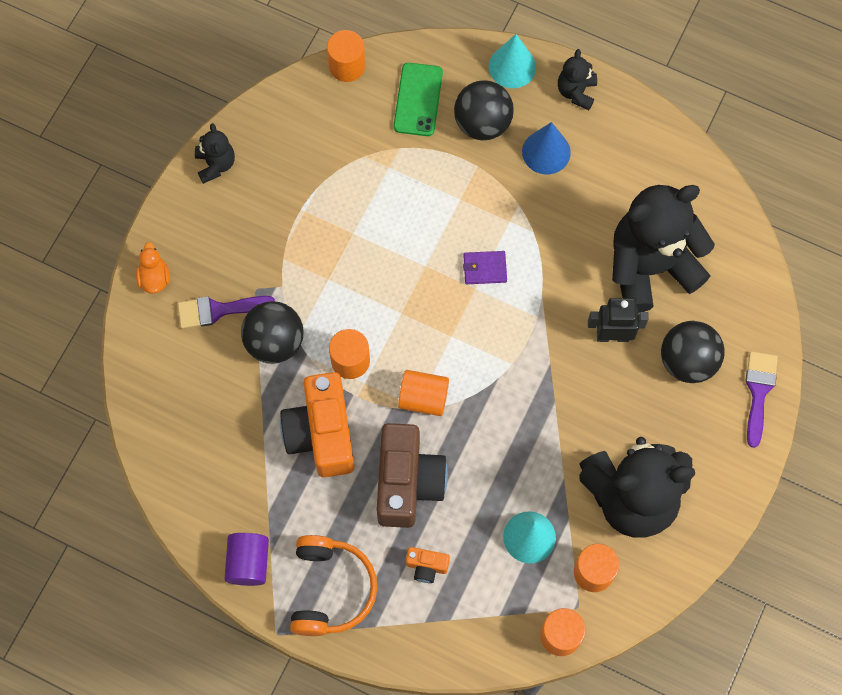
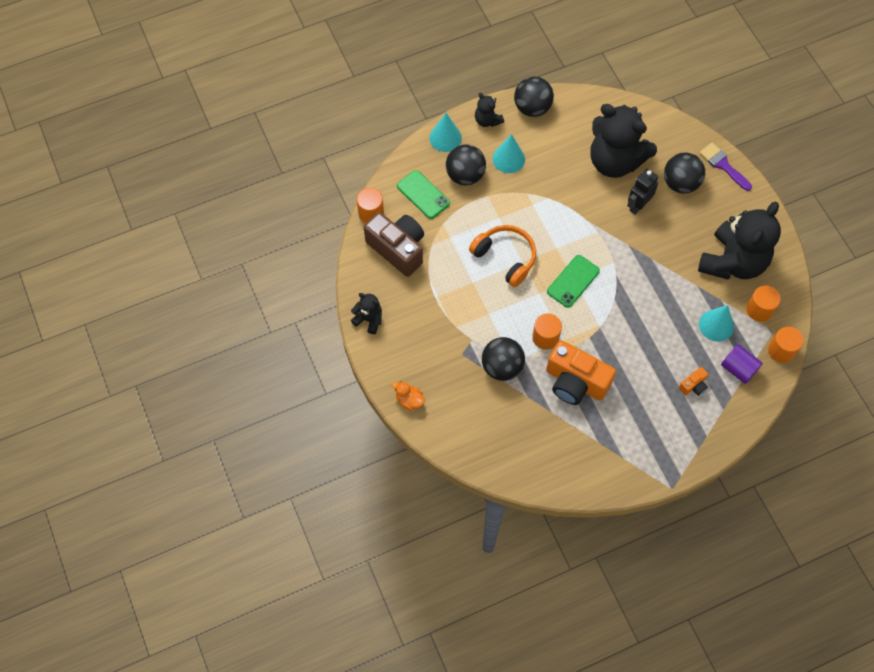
camera: 50 degrees left, 5 degrees down
(218, 310) = (458, 381): purple brush -> none
(248, 563) = (620, 473): purple cylinder -> purple cylinder (738, 369)
(330, 589) = (668, 442): orange headphones -> orange headphones (505, 257)
(407, 482) = (638, 360): brown camera -> brown camera (398, 249)
(423, 398) = (597, 318): orange cylinder -> none
(448, 337) = (573, 281): none -> green phone
(484, 268) = (549, 235): purple wallet -> none
(546, 152) = (508, 159): blue cone -> turquoise cone
(638, 126) = (532, 108): none -> black ball
(650, 267) = (615, 161): black teddy bear -> black teddy bear turned 75 degrees counterclockwise

